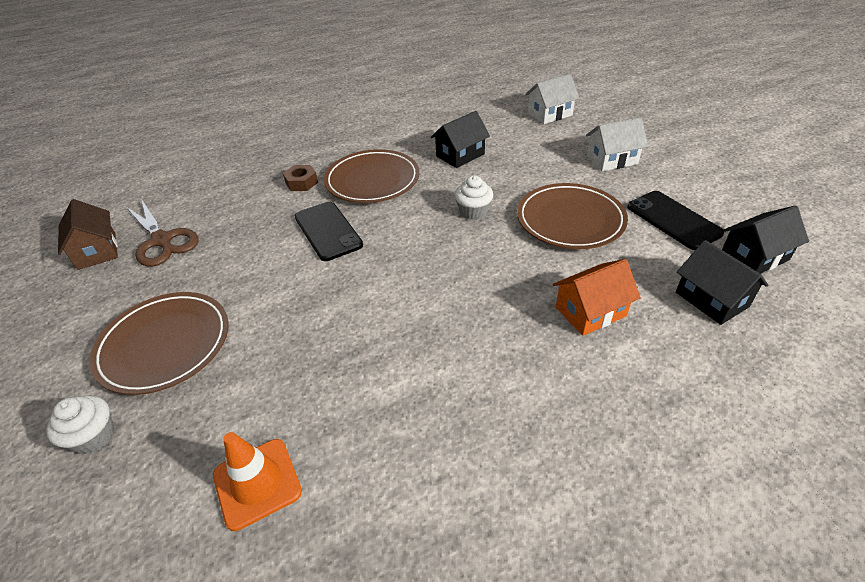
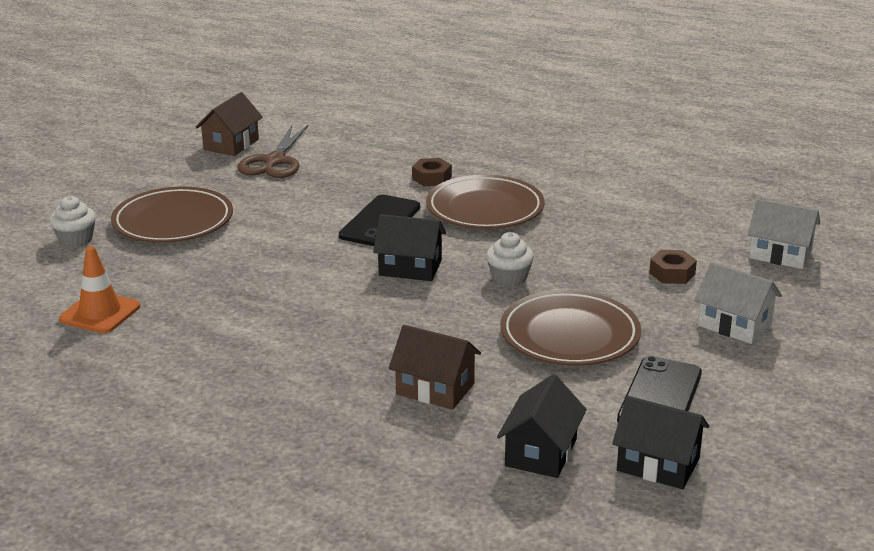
camera: 50 degrees right, 15 degrees down
(460, 155) = (600, 234): black house -> black house (410, 268)
(534, 153) = (672, 273): none -> brown nut
(590, 311) = (435, 389): orange house -> brown house

